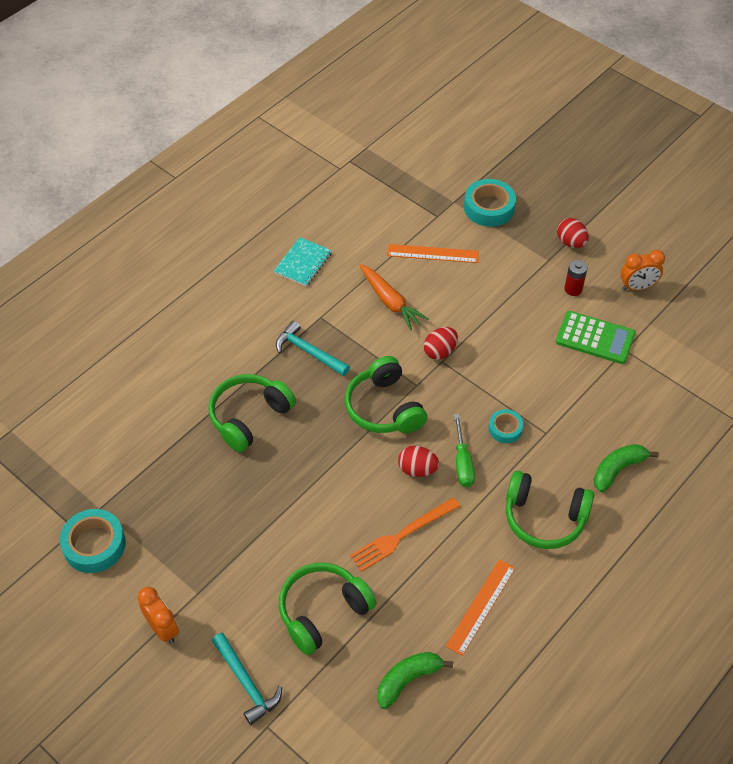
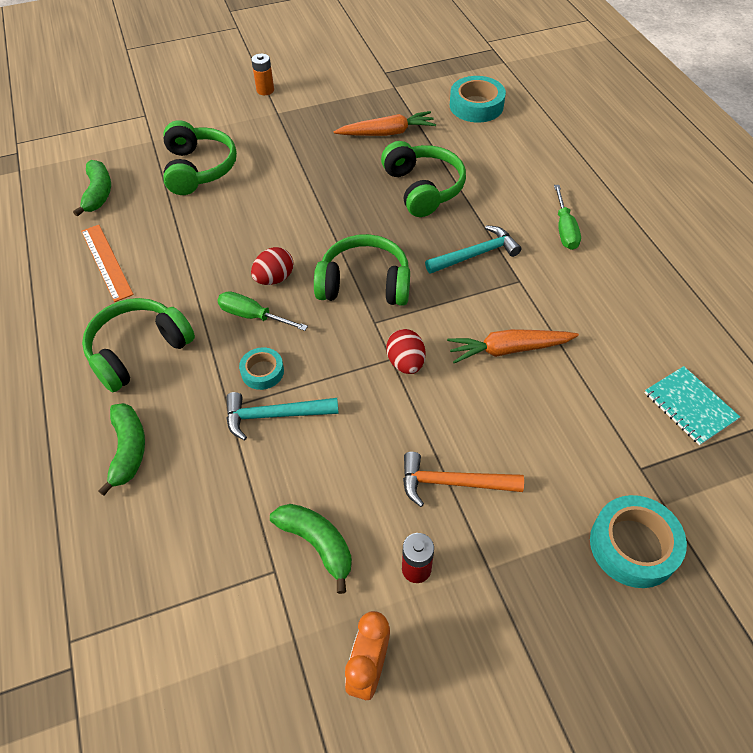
camera: 120 degrees right, 0 degrees up
(94, 545) = (363, 77): turquoise tape -> turquoise tape (476, 106)
(162, 628) = (265, 90): orange clock -> orange battery
(183, 479) = (387, 133): none -> orange carrot
(246, 683) = (185, 115): turquoise hammer -> turquoise hammer (274, 415)
(248, 308) = (565, 230): none -> green screwdriver
(303, 263) = (612, 295): turquoise notebook -> turquoise notebook (690, 406)
(402, 535) = (218, 240): orange fork -> none
(433, 253) = (569, 429): orange ruler -> none
(510, 293) = (452, 483): none -> orange hammer
(571, 242) = (508, 624): red egg -> none
(595, 338) = (317, 544): green calculator -> green banana

